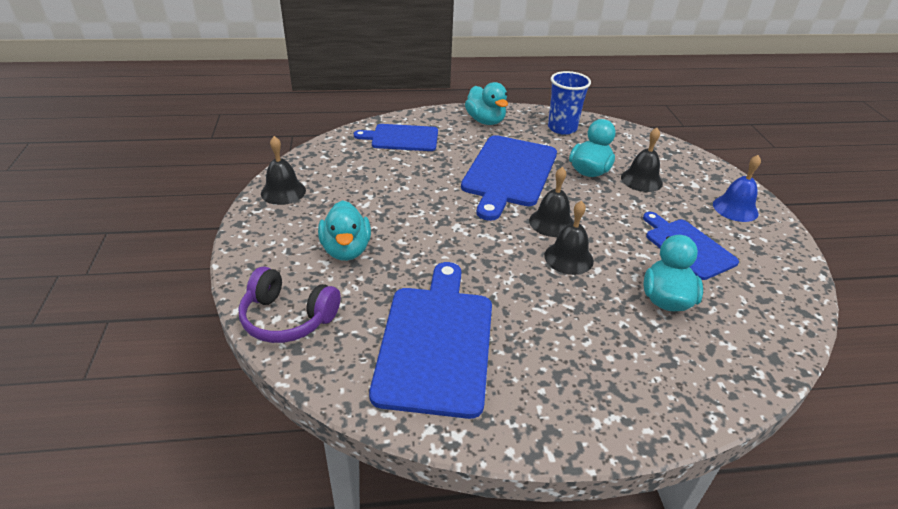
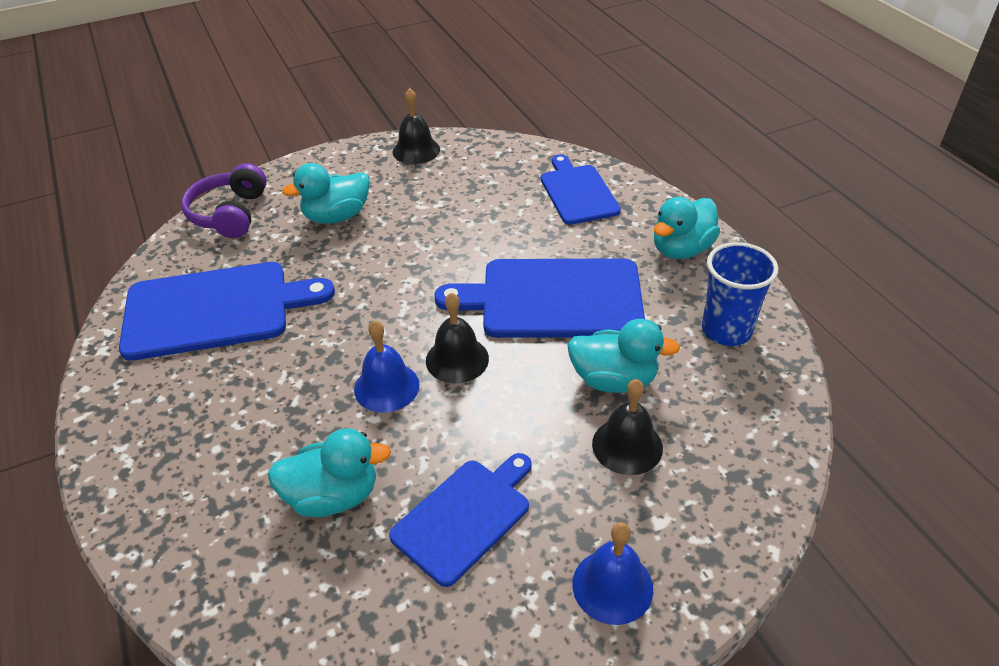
camera: 75 degrees right, 5 degrees up
(568, 258) = (386, 387): black bell -> blue bell

